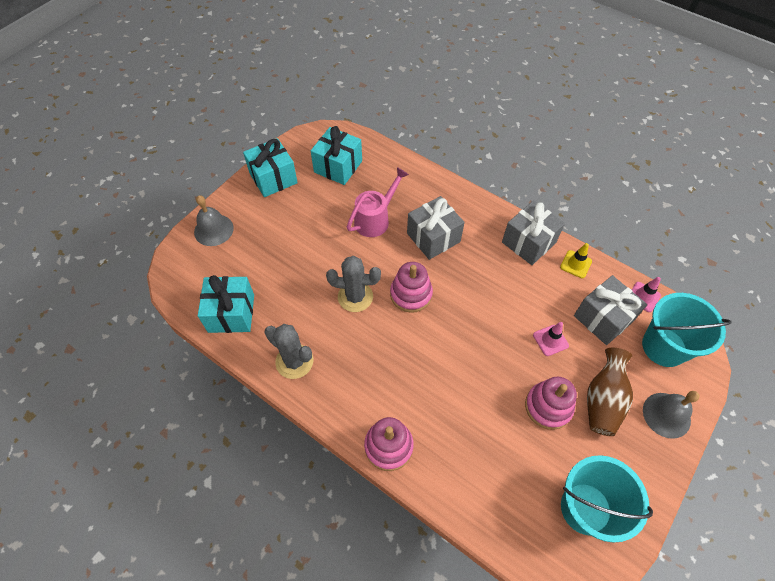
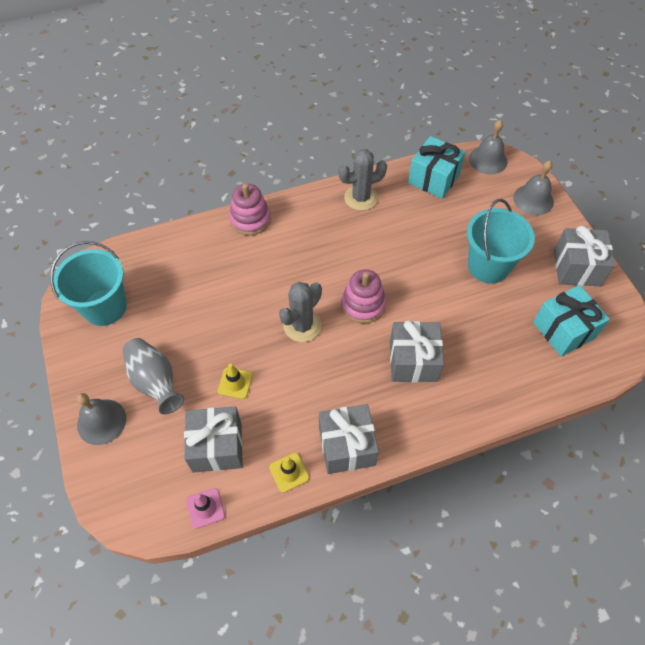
camera: 125 degrees right, 0 degrees up
(179, 282) = (488, 160): none -> grey bell
(273, 178) = (577, 268): turquoise gift -> grey gift
(355, 297) = (390, 263): grey cactus -> grey cactus (302, 326)
(375, 219) = (469, 325): pink watering can -> none
(548, 407) = (187, 337): pink stacking toy -> none
(550, 340) = (235, 383): pink traffic cone -> yellow traffic cone
(602, 400) = (155, 381): brown vase -> grey vase
(664, 347) = (148, 477): turquoise bucket -> turquoise bucket (488, 266)

